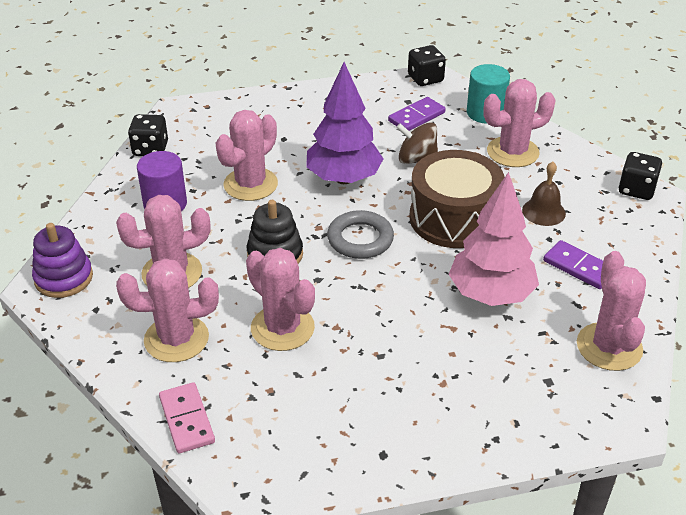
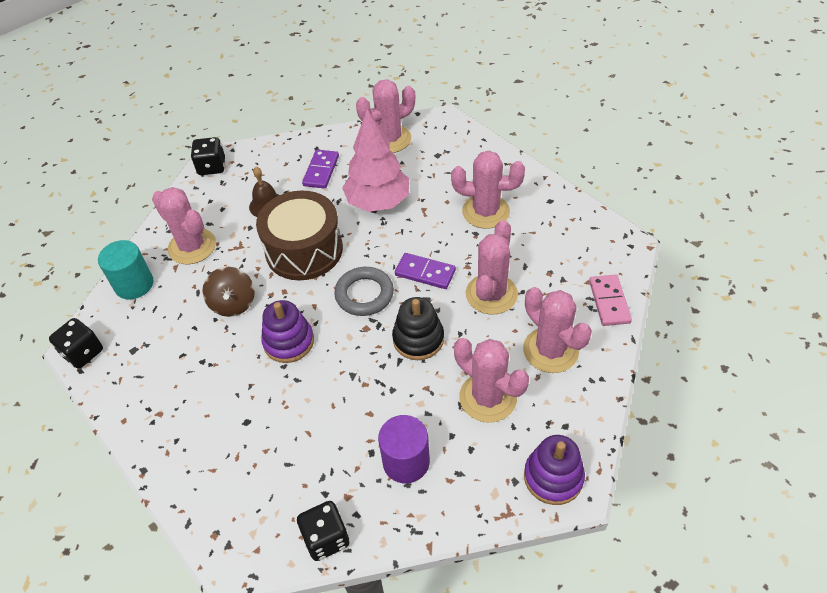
camera: 115 degrees left, 10 degrees up
(187, 420) = (609, 302): pink domino -> pink domino turned 45 degrees counterclockwise
(250, 184) = (336, 408): pink cactus -> pink cactus (485, 211)
(343, 178) = (289, 342): purple tree -> purple stacking toy
(416, 117) = (161, 331): purple domino -> purple domino (425, 272)

